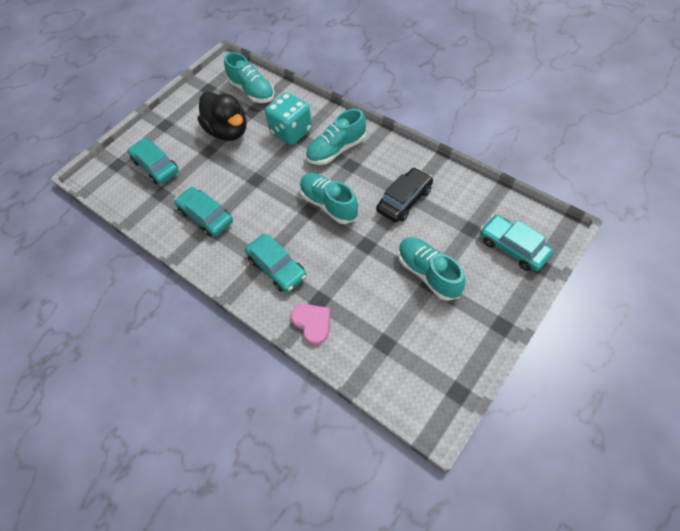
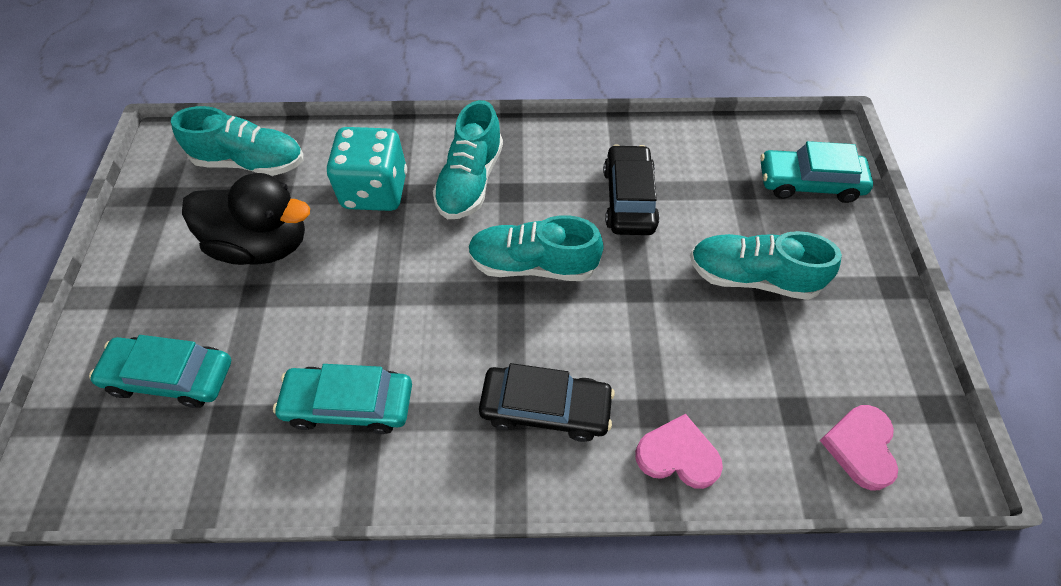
camera: 45 degrees left, 0 degrees up
(277, 267) = (545, 408): turquoise car -> black car
(399, 379) = (860, 447): none -> pink heart

